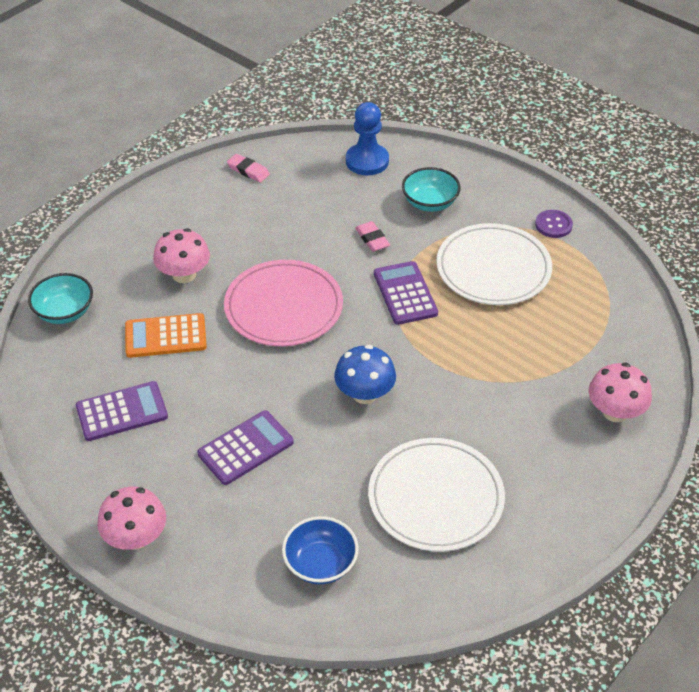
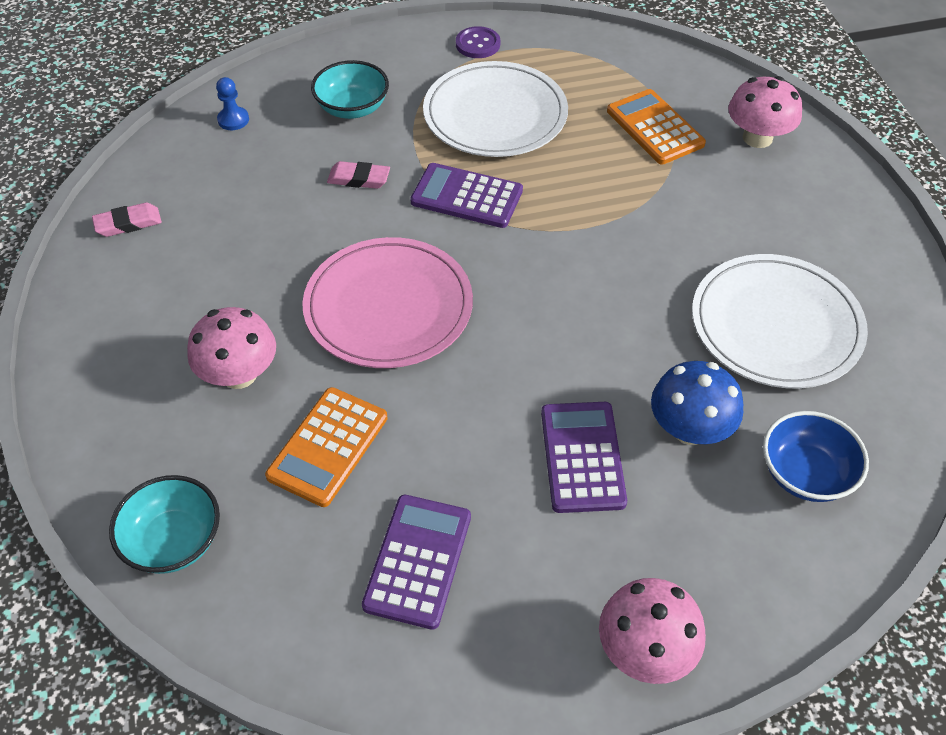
camera: 55 degrees left, 5 degrees up
(365, 394) = (585, 306): blue mushroom -> blue mushroom (690, 429)
(367, 161) = (233, 120): blue pawn -> blue pawn, size x0.52
(566, 352) = (655, 128): none -> orange calculator

